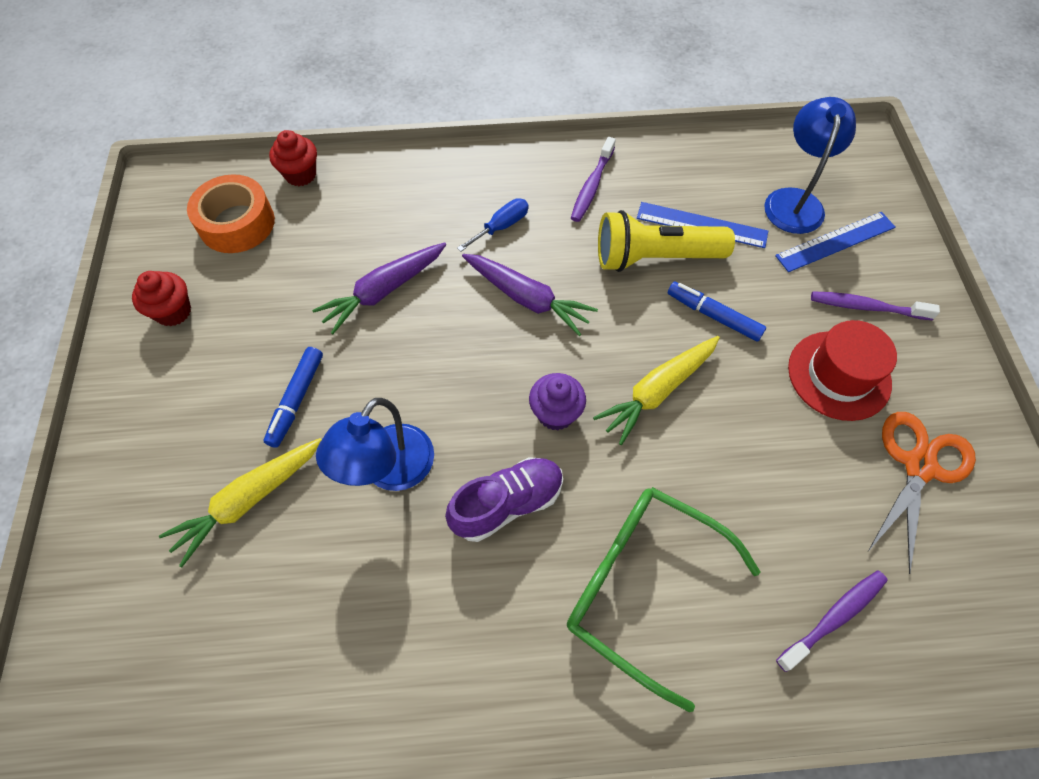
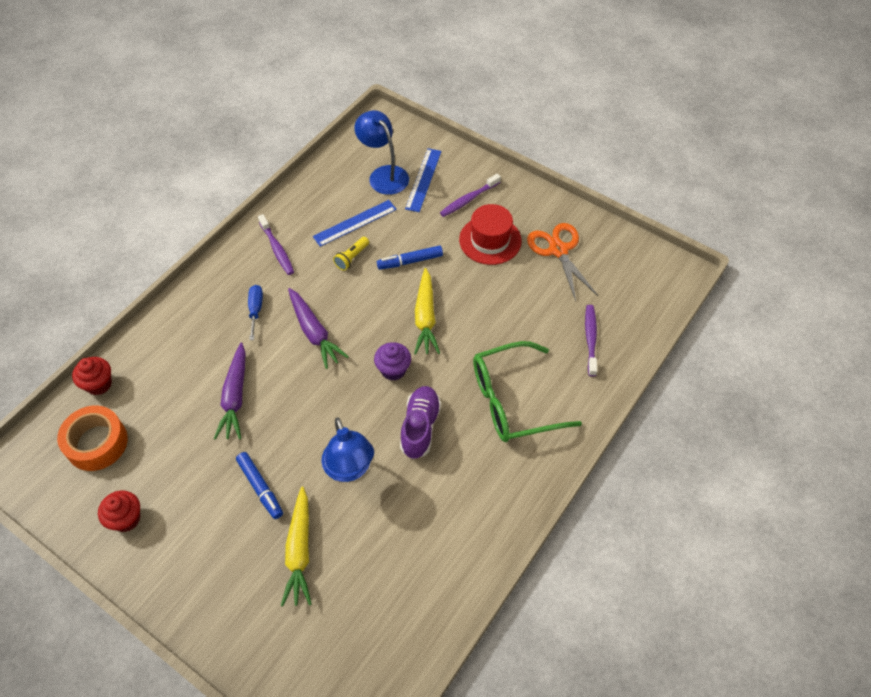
camera: 50 degrees left, 5 degrees down
(527, 298) = (314, 332): purple carrot -> purple carrot turned 75 degrees clockwise
(655, 257) = (352, 258): yellow flashlight -> yellow flashlight, size x0.47

